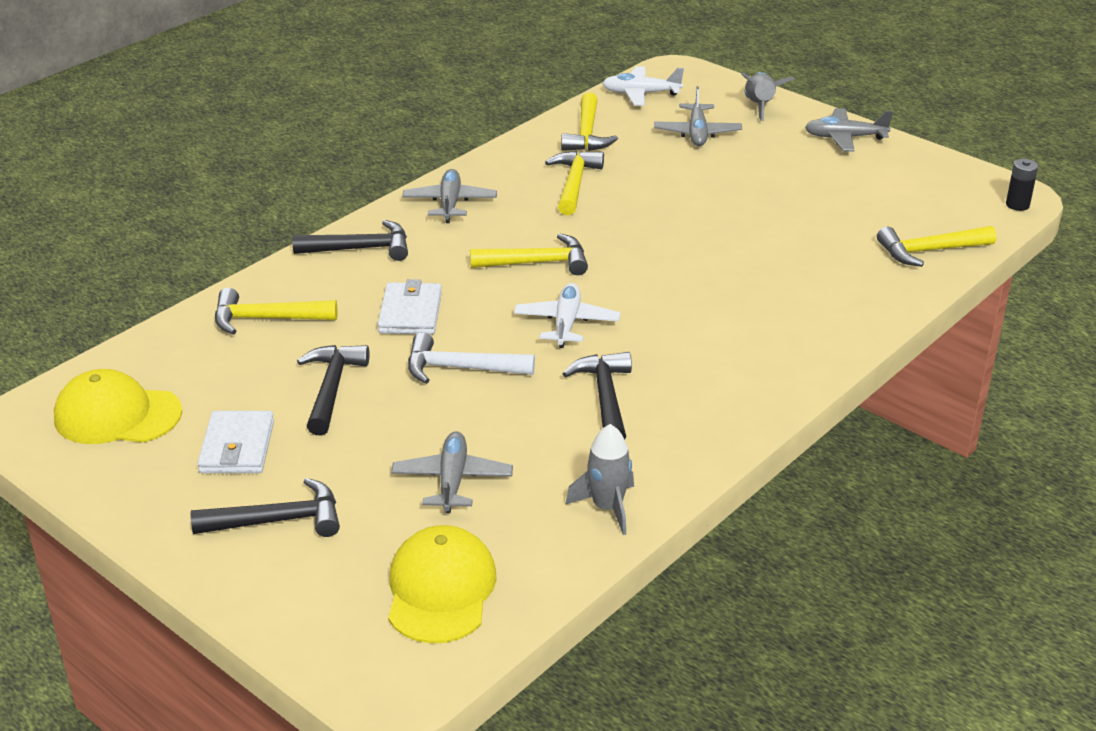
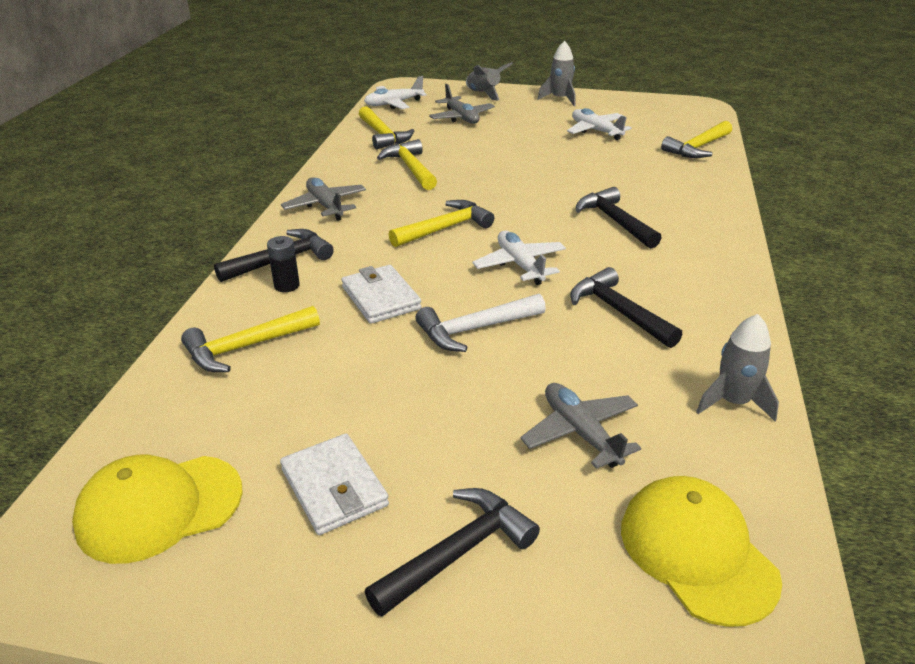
camera: 30 degrees left, 0 degrees up
(332, 388) = (375, 389): black hammer -> black hammer (615, 221)
(833, 194) = (596, 131): none -> white plane
(845, 138) = (560, 99): grey plane -> grey rocket
(1017, 205) = (709, 110): black battery -> black battery (286, 285)

